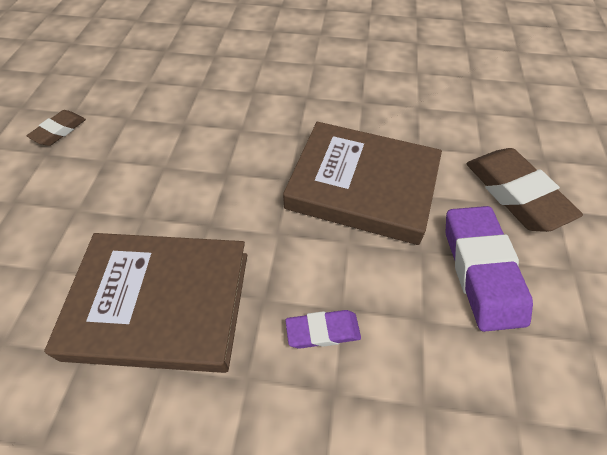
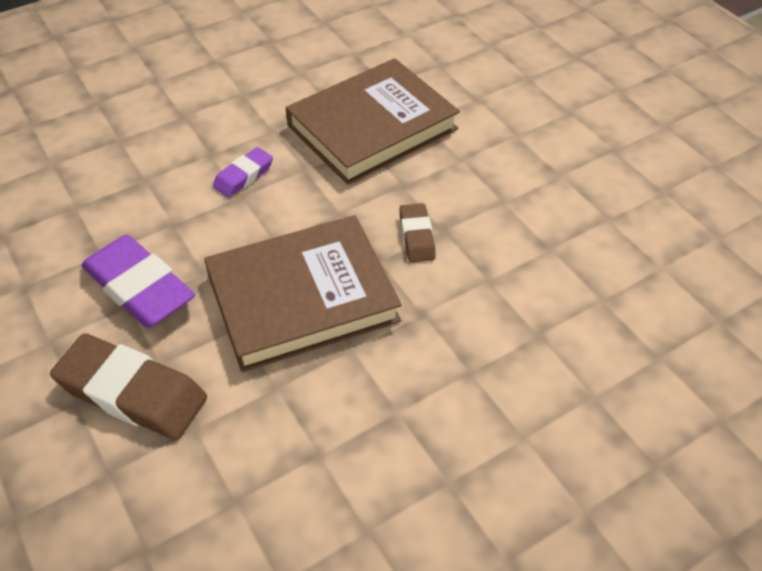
camera: 140 degrees right, 5 degrees down
(59, 131) = (640, 169): brown eraser -> brown eraser (416, 236)

